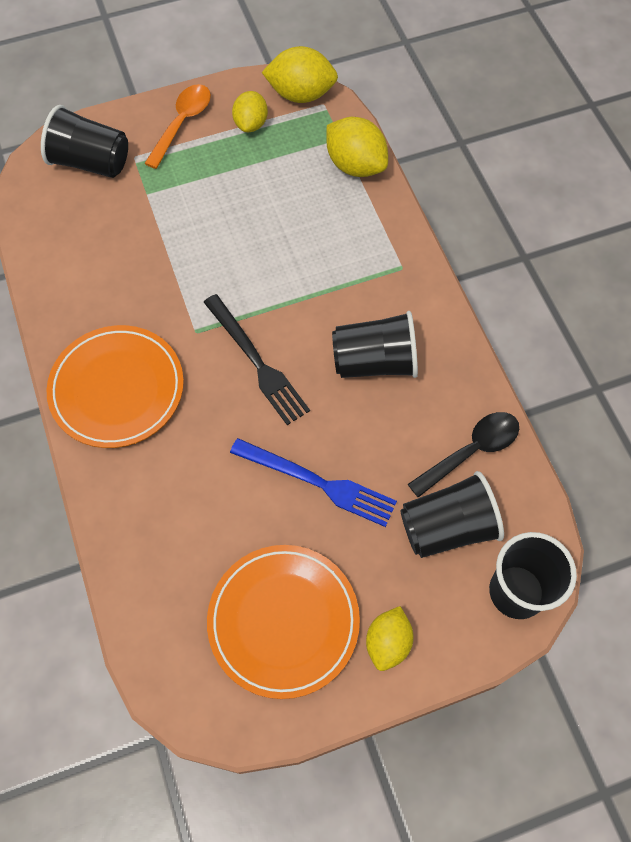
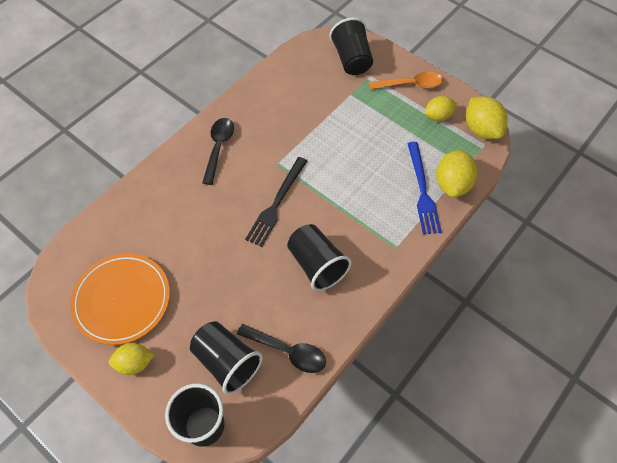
camera: 60 degrees right, 5 degrees down
(117, 389) = (218, 147): orange plate -> black spoon
(318, 482) = (217, 274): blue fork -> blue fork (422, 190)

